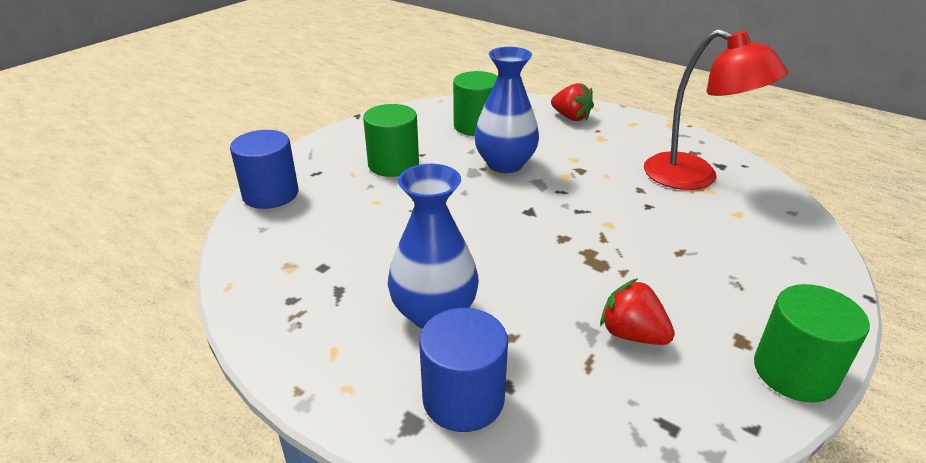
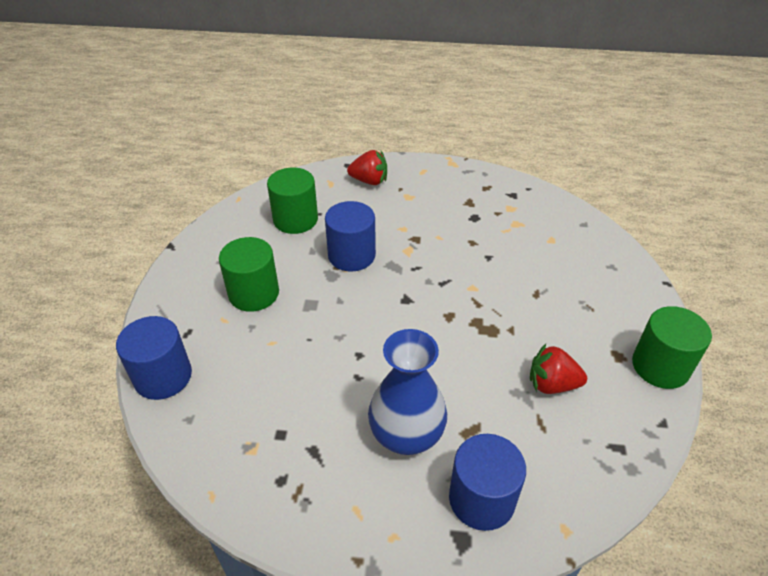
camera: 30 degrees left, 10 degrees up
(505, 164) = (351, 255): blue vase -> blue cylinder
(694, 177) = (502, 214): red lamp -> none

